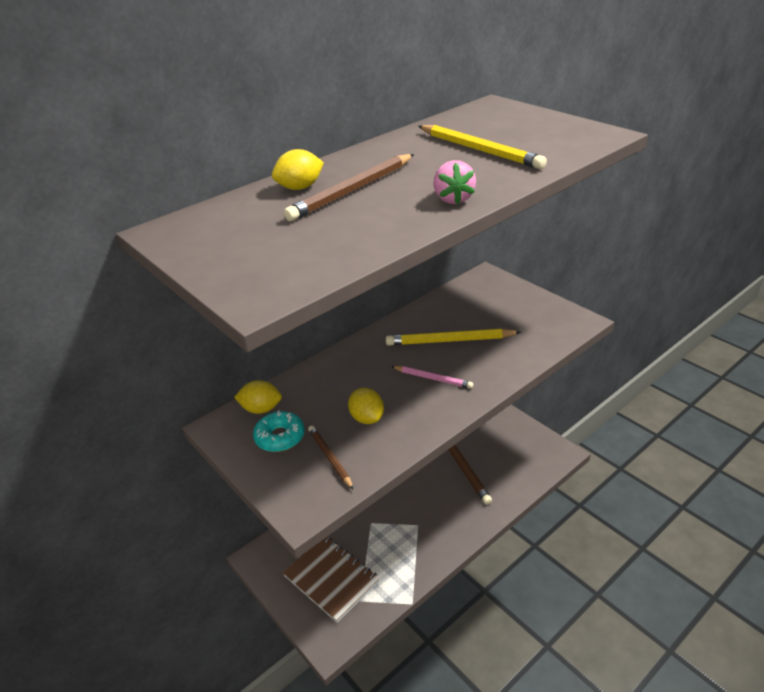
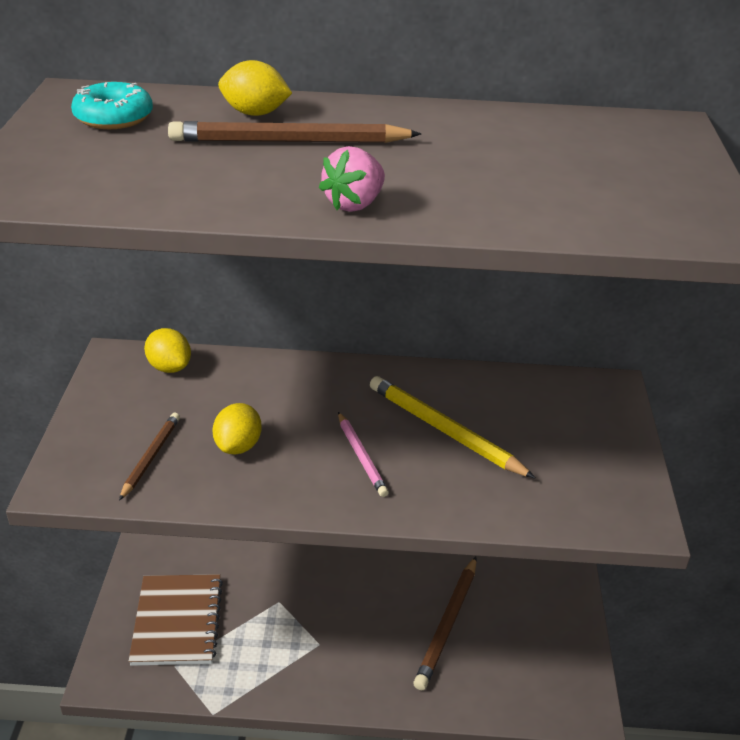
camera: 40 degrees right, 0 degrees up
(280, 437) = (143, 405): turquoise donut -> turquoise donut (114, 117)
(480, 150) = (516, 169): yellow pencil -> none

